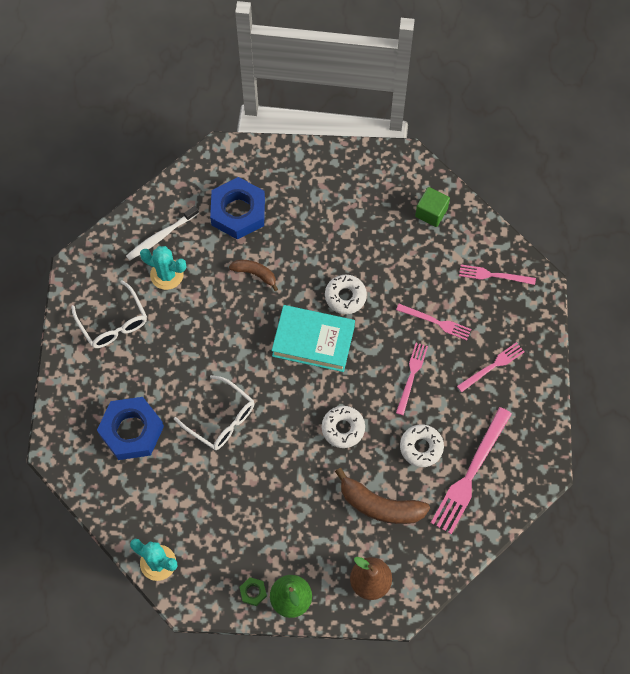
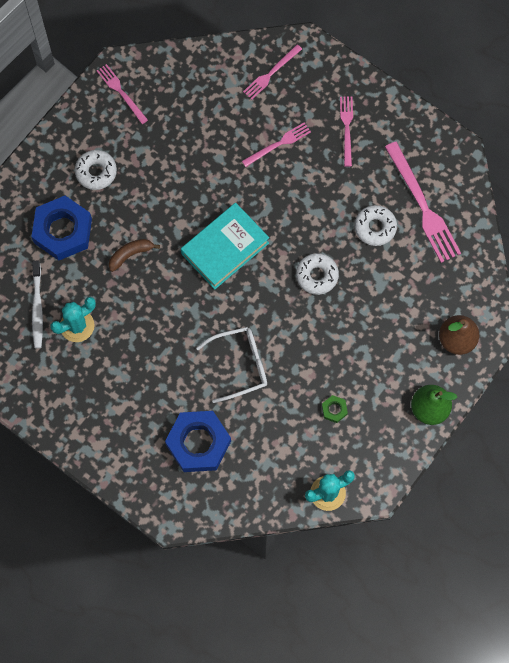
camera: 55 degrees left, 5 degrees up
(113, 323) = (89, 397): white glasses -> none
(253, 592) = (403, 434): green nut -> green nut (334, 410)
(345, 296) = (204, 197): white donut -> white donut (96, 172)
(380, 505) = (400, 291): brown banana -> none
(411, 376) = (310, 194): pink fork -> pink fork (121, 92)
(431, 212) = (180, 82): green cube -> none

